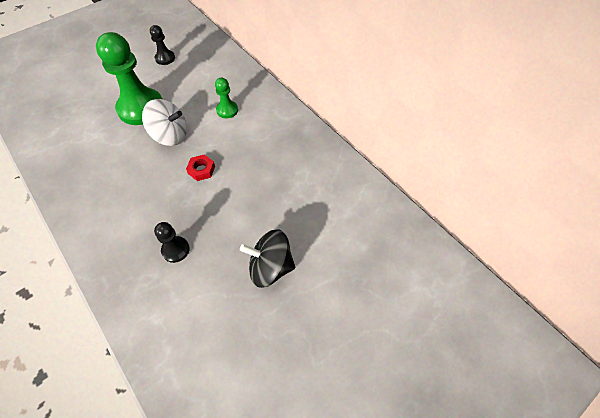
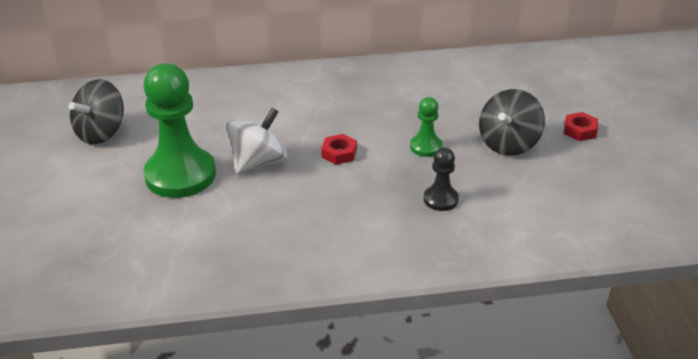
camera: 60 degrees left, 20 degrees down
(165, 58) = (101, 133): black pawn -> black spinning top
(227, 110) = (260, 110): green pawn -> green pawn (426, 147)
(321, 315) = (580, 130): none -> red nut

